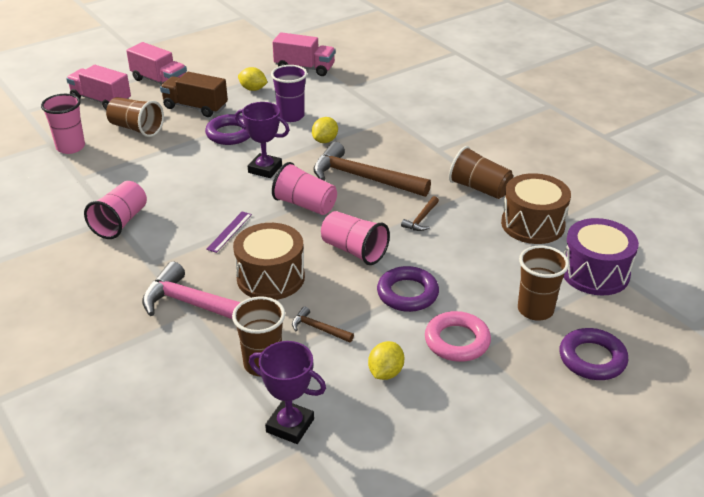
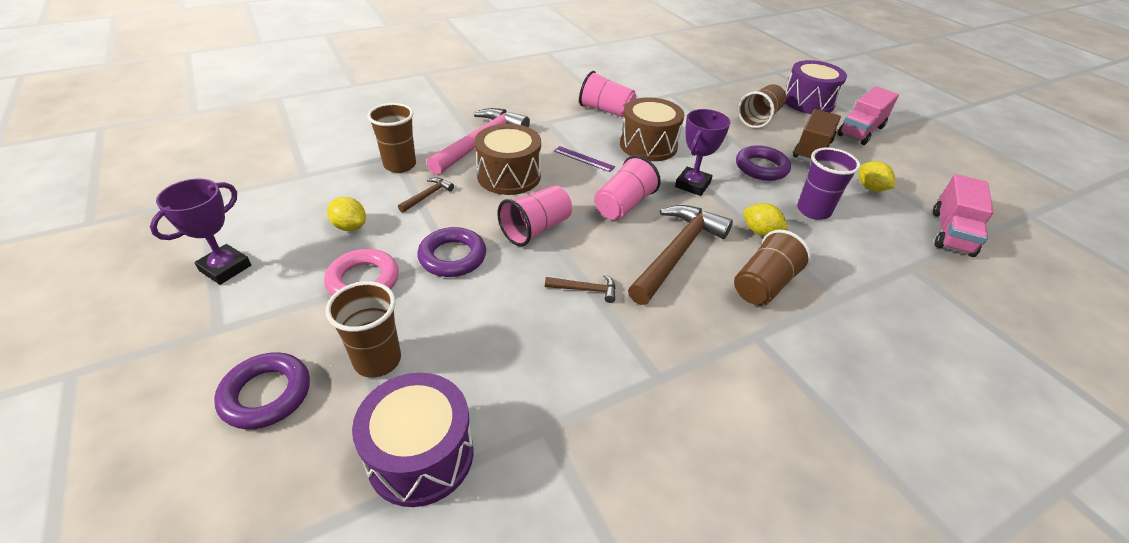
camera: 95 degrees right, 5 degrees up
(70, 147) = (721, 90): pink cup -> none
(101, 100) = (808, 102): pink truck -> purple drum
(253, 89) = (870, 188): yellow lemon -> yellow lemon turned 60 degrees counterclockwise
(290, 425) = (326, 172): purple trophy -> purple trophy (225, 268)
(421, 219) = (585, 289): brown hammer -> brown hammer turned 150 degrees clockwise
(479, 188) = (652, 363): brown cup -> brown cup (764, 285)
(532, 224) = (555, 407): brown drum -> brown drum (648, 145)

